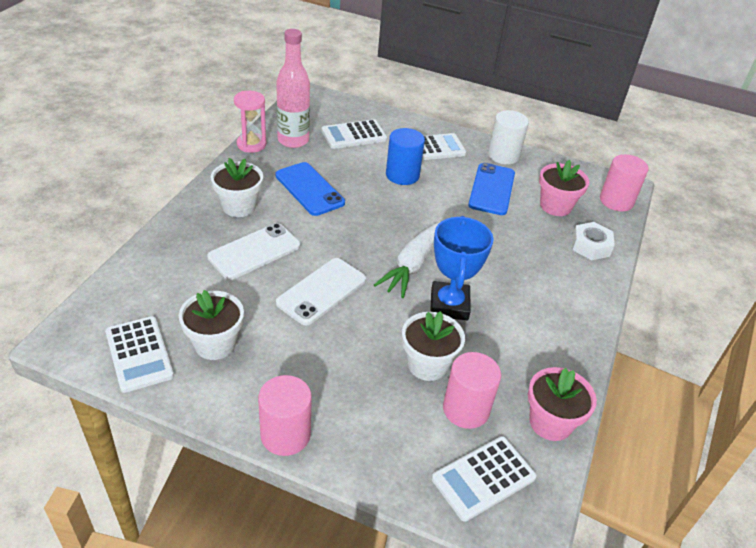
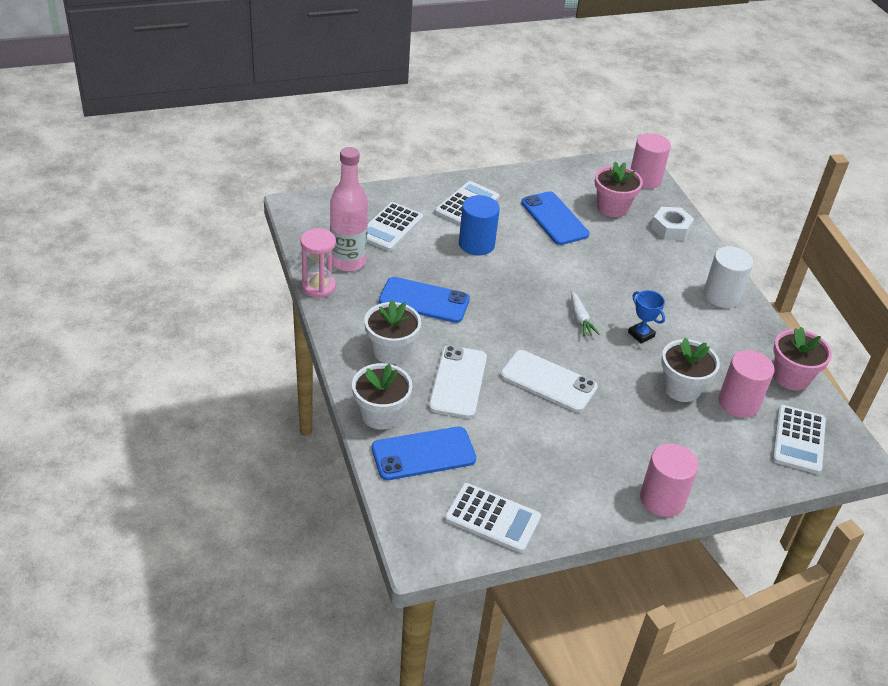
camera: 40 degrees left, 0 degrees up
(160, 281) = (423, 454): none -> blue phone
(215, 344) = (532, 472): white flower pot -> white flower pot (380, 415)
(321, 291) = (548, 381): white phone -> white phone turned 60 degrees counterclockwise
(412, 265) = (580, 319): white carrot -> white carrot, size x0.54
(449, 305) = (641, 334): blue trophy -> blue trophy, size x0.54
(503, 155) = (525, 181): white cylinder -> white cylinder (721, 296)

